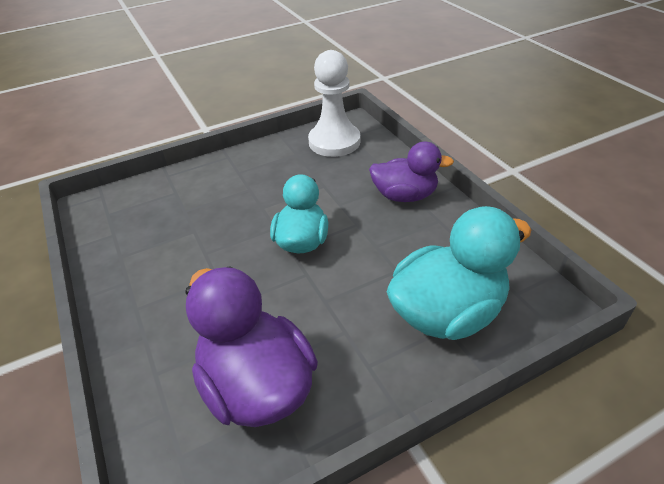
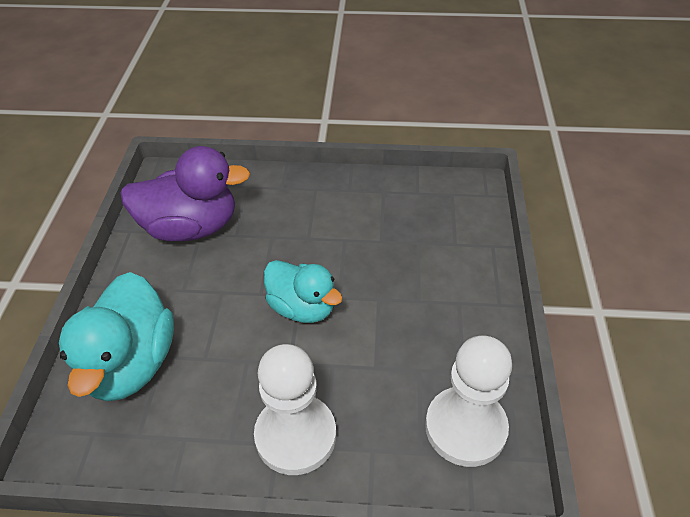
camera: 120 degrees right, 5 degrees up
(405, 196) = (295, 435): purple duck -> white pawn

